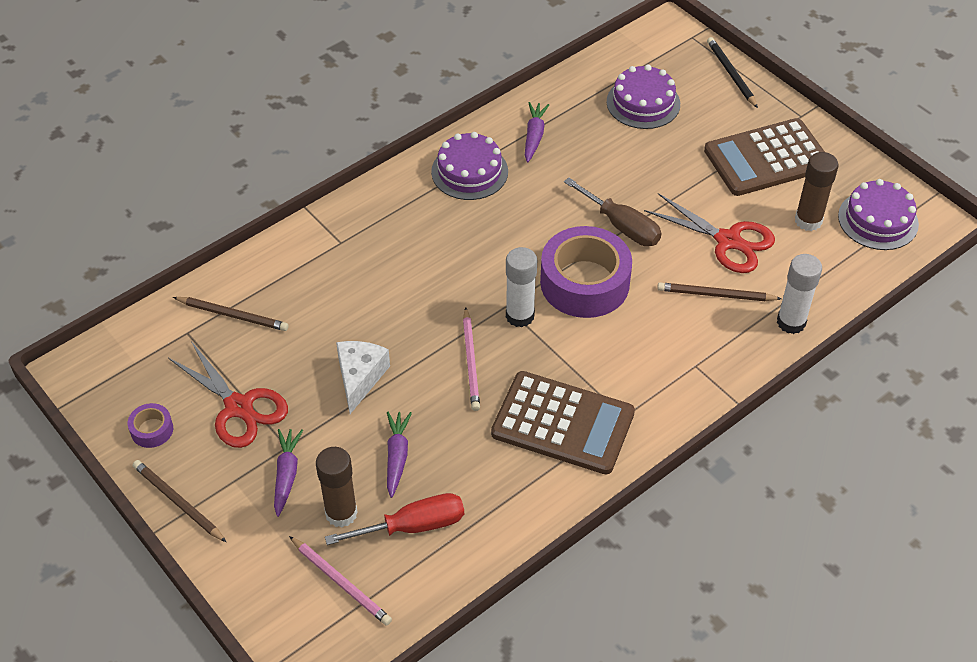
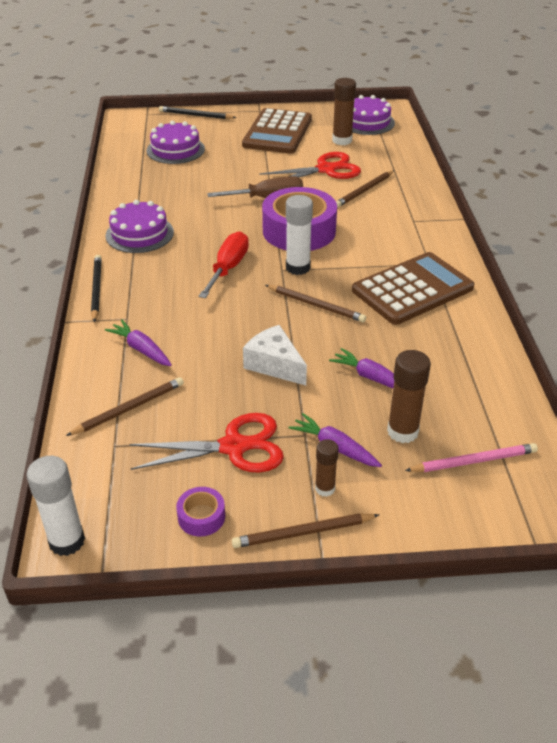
camera: 55 degrees left, 10 degrees down
(234, 492) = (325, 488): none -> brown glue stick
(363, 197) = (96, 289): none -> black pencil
(413, 526) = (447, 397): red screwdriver -> red screwdriver (228, 268)
(471, 362) = (316, 305): pink pencil -> brown pencil
(534, 136) = (145, 197): purple carrot -> purple carrot (141, 349)
(791, 322) = (413, 177): white glue stick -> white glue stick (67, 541)

